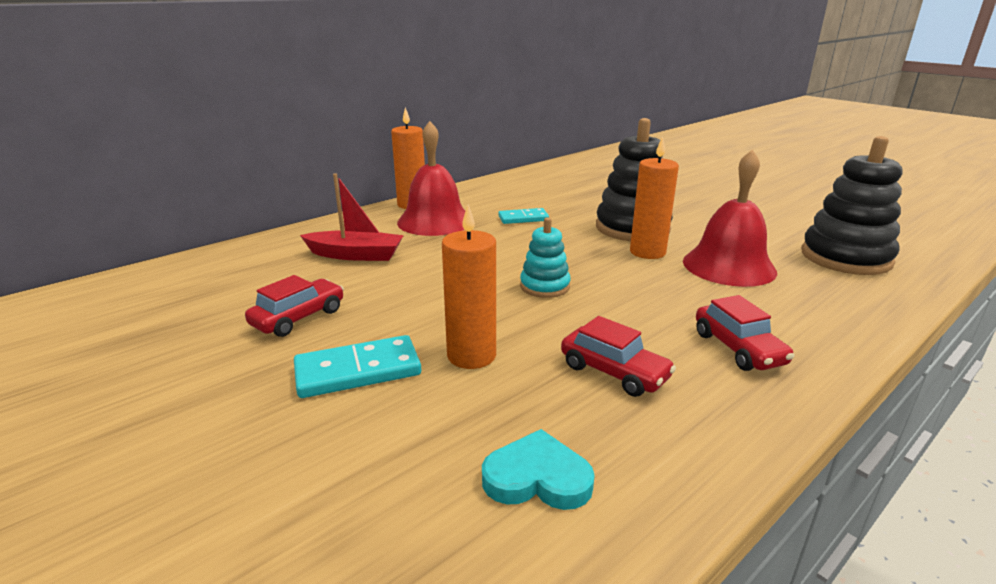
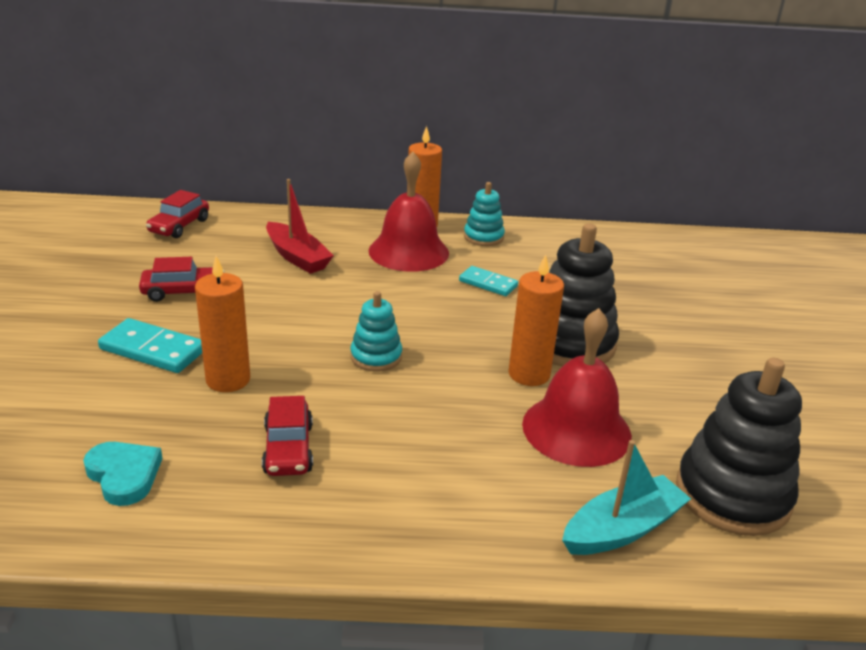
camera: 40 degrees right, 5 degrees up
(467, 197) = (483, 237): none -> turquoise stacking toy
(738, 348) = (411, 494): red car -> red car (179, 226)
(851, 299) = (622, 529): none -> turquoise boat

